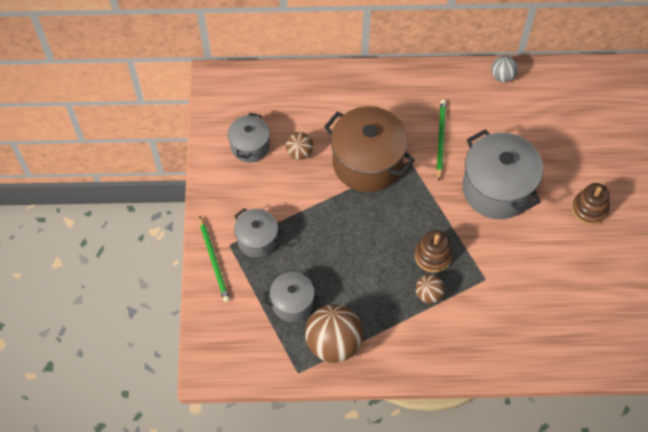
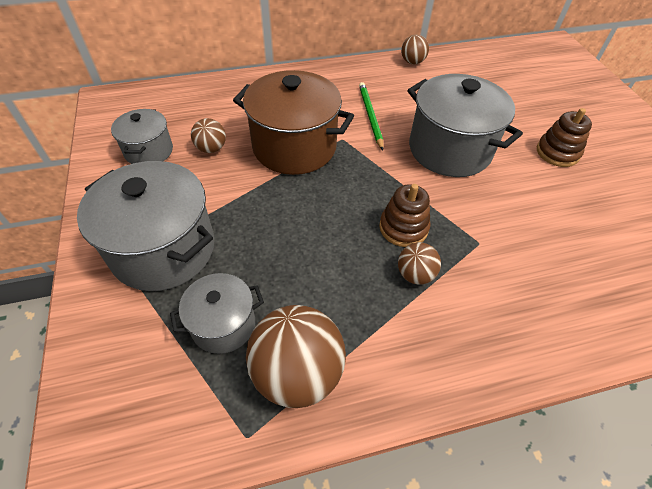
camera: 15 degrees left, 10 degrees down
(214, 261) = (99, 287): green pencil -> none
(257, 240) = (163, 249): grey pot -> grey pot, size x1.79
(502, 76) = (412, 62): grey ball -> brown ball

